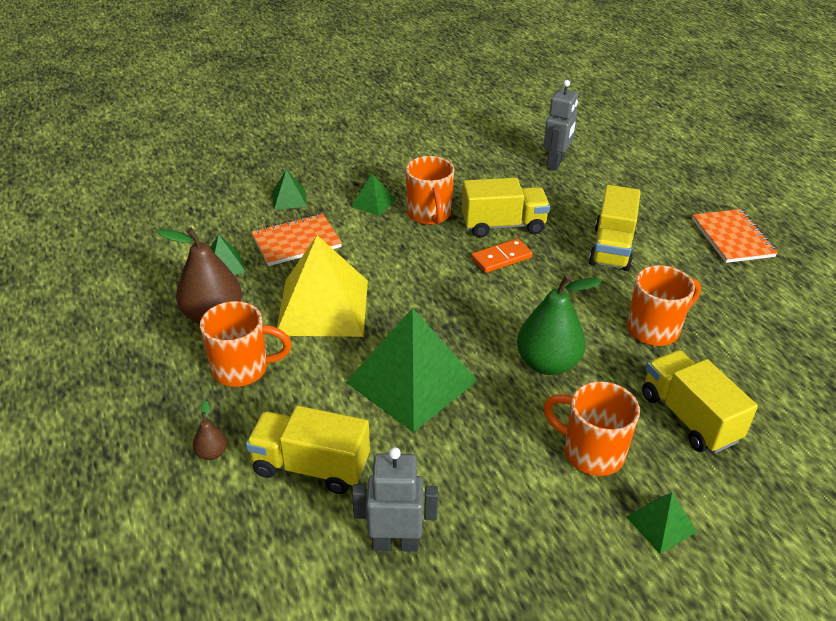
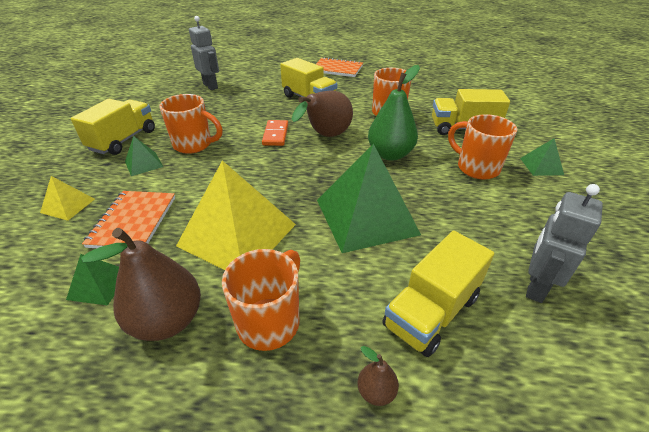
camera: 60 degrees left, 0 degrees up
(289, 199) = (68, 205): green pyramid -> yellow pyramid
(503, 225) = (244, 123): yellow truck -> yellow truck (123, 140)
(536, 296) = (325, 136): none -> brown pear
(590, 452) = (476, 168): orange mug -> orange mug turned 75 degrees clockwise

